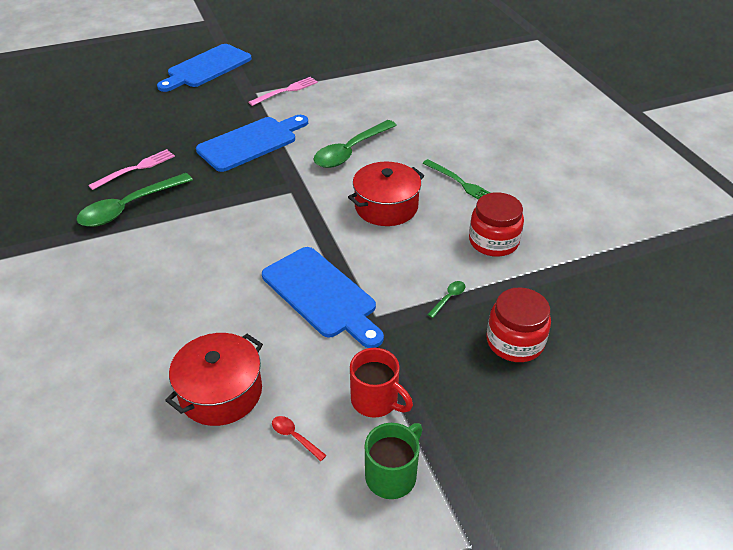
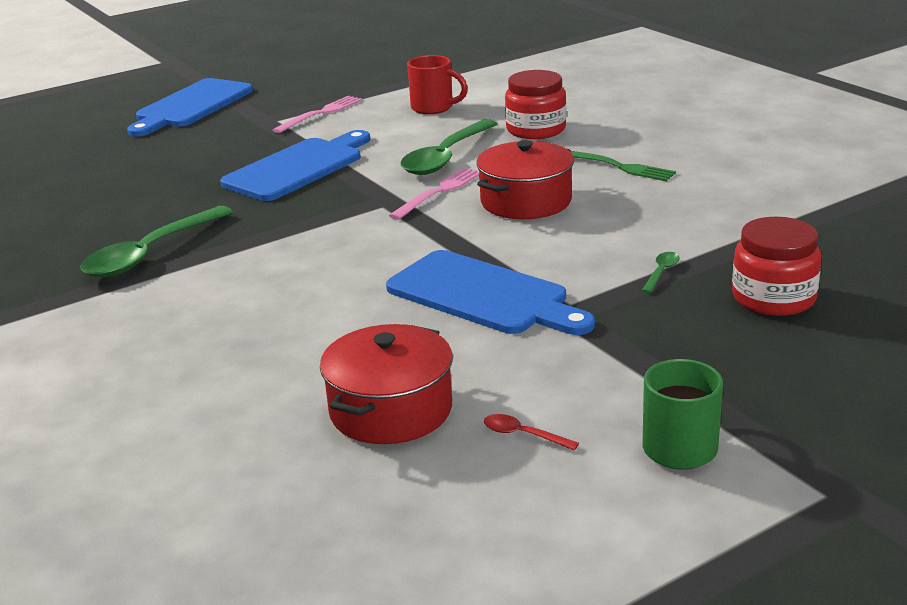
camera: 10 degrees left, 15 degrees down
(136, 169) = (139, 215): pink fork -> pink fork (439, 192)
(376, 400) = (617, 382): red mug -> red mug (433, 108)
(493, 241) = (691, 212): red jar -> red jar (536, 130)

